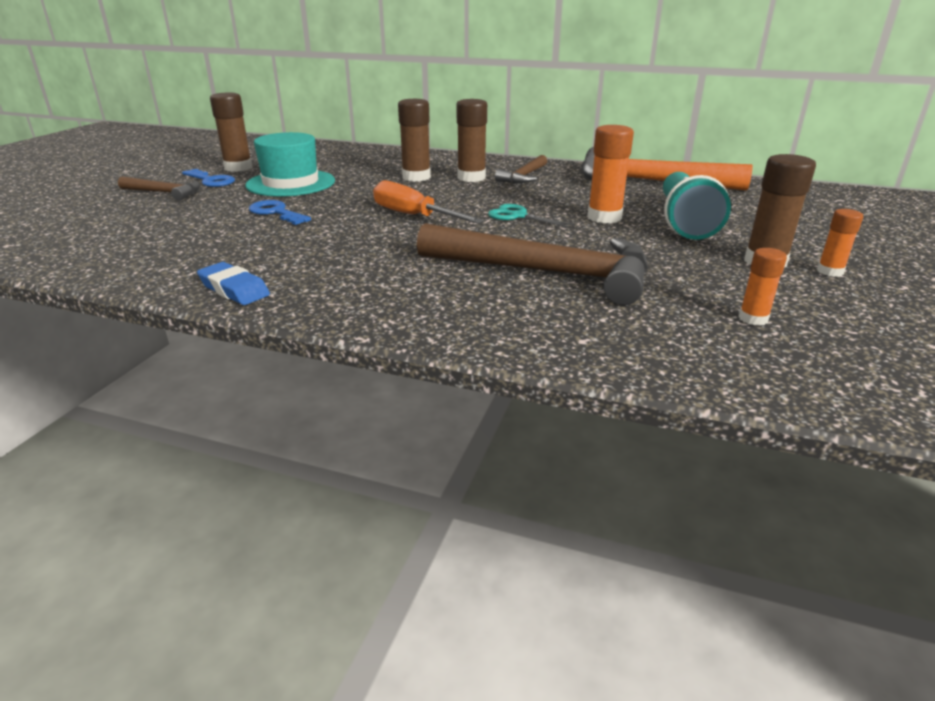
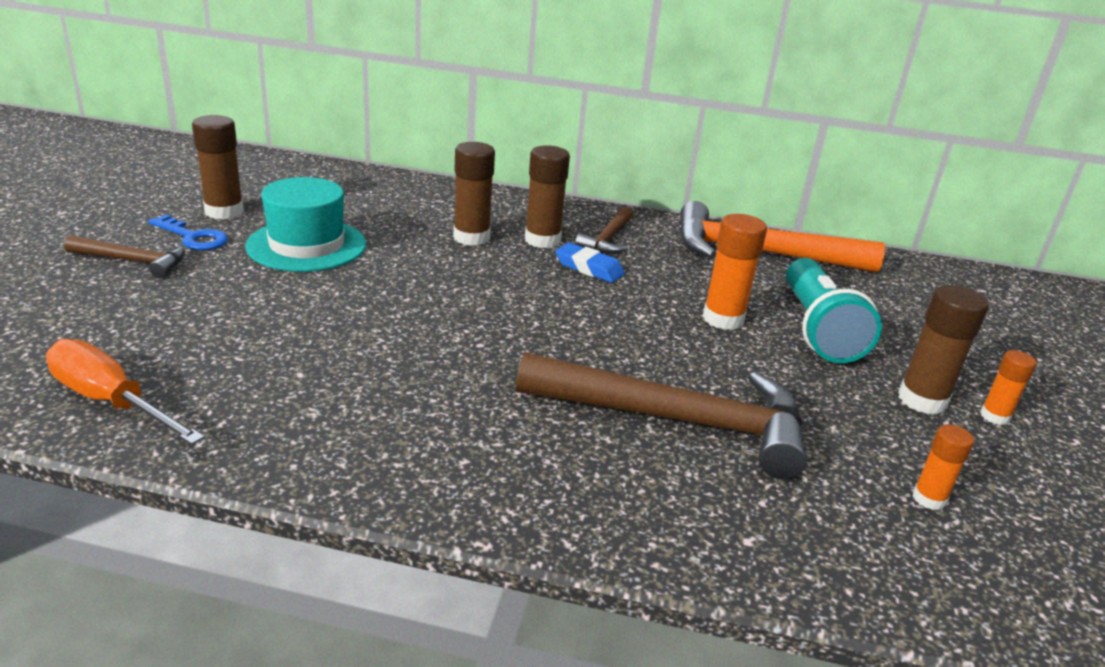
camera: 10 degrees left, 0 degrees up
(234, 289) = (290, 457): blue eraser -> blue eraser (589, 268)
(276, 213) = (303, 304): blue key -> none
(414, 216) = (488, 313): orange screwdriver -> orange screwdriver (111, 401)
(518, 216) = (619, 315): turquoise scissors -> none

